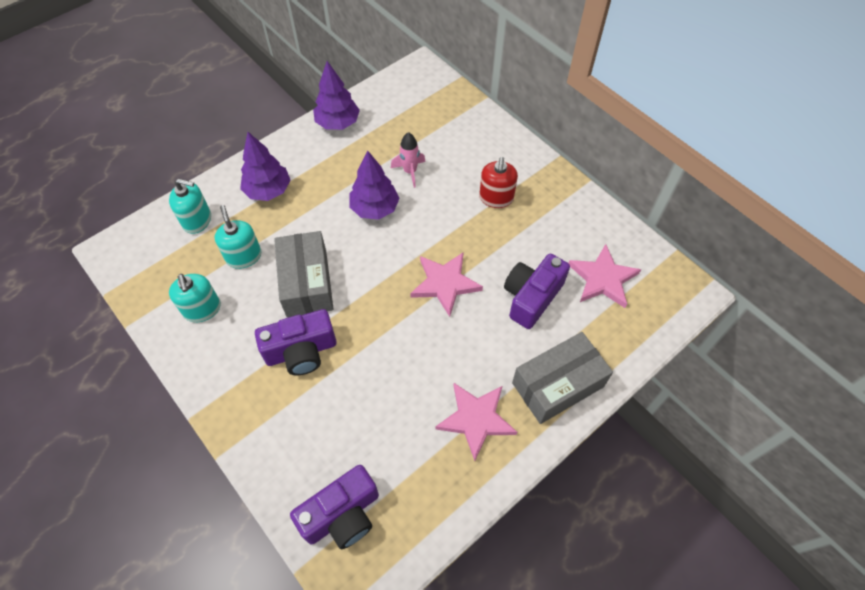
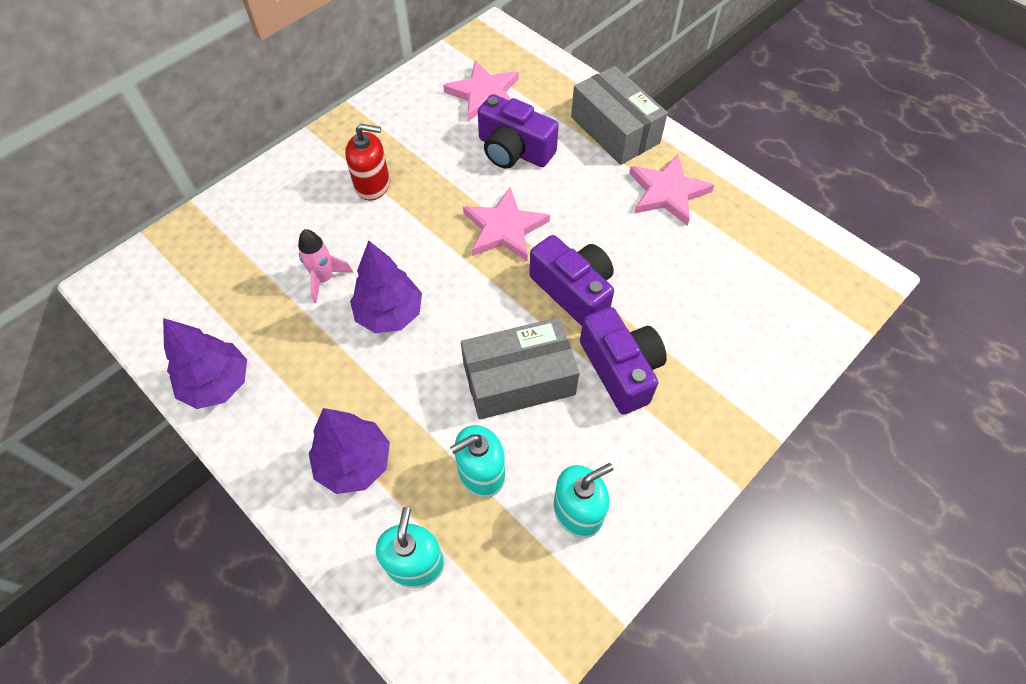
camera: 95 degrees left, 0 degrees up
(342, 515) = (801, 298): purple camera -> purple camera (574, 291)

